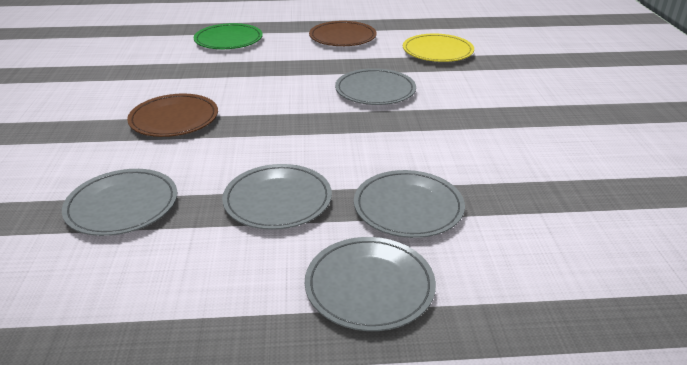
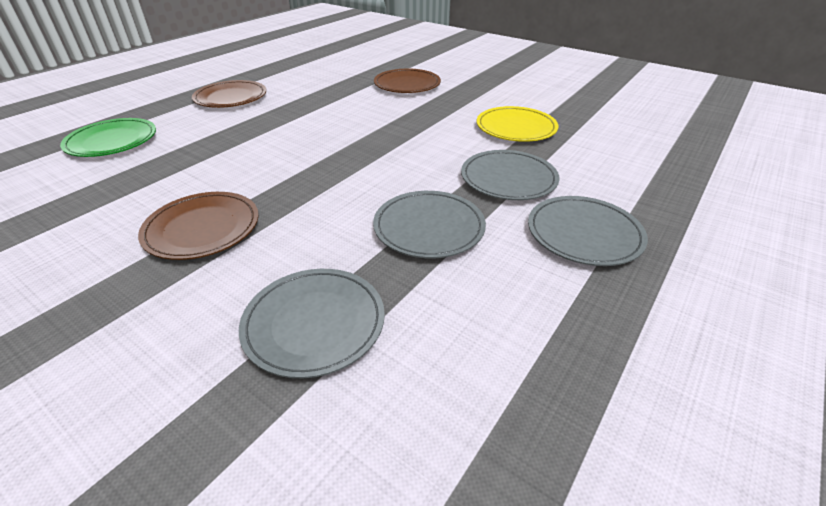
camera: 50 degrees left, 5 degrees up
(375, 90) = (338, 122): grey plate -> none
(437, 51) = (327, 80): yellow plate -> yellow plate (516, 128)
(500, 83) = (407, 84): none -> brown plate

